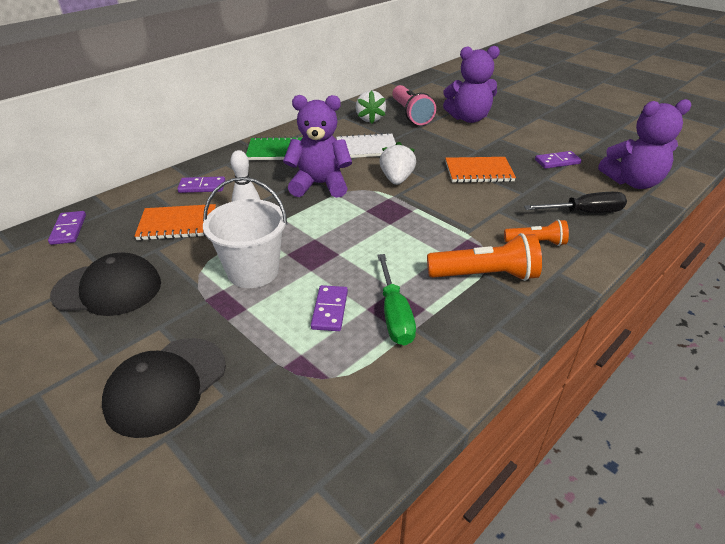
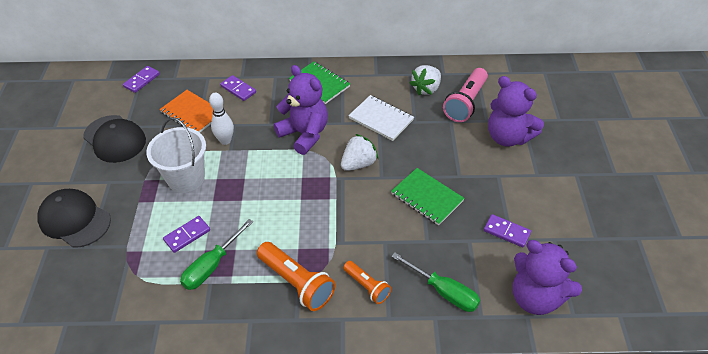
camera: 45 degrees right, 10 degrees up
(166, 386) = (74, 220): black cap -> black cap turned 45 degrees clockwise
(479, 172) = (427, 197): orange notebook -> green notebook
(584, 212) = (444, 291): black screwdriver -> green screwdriver

